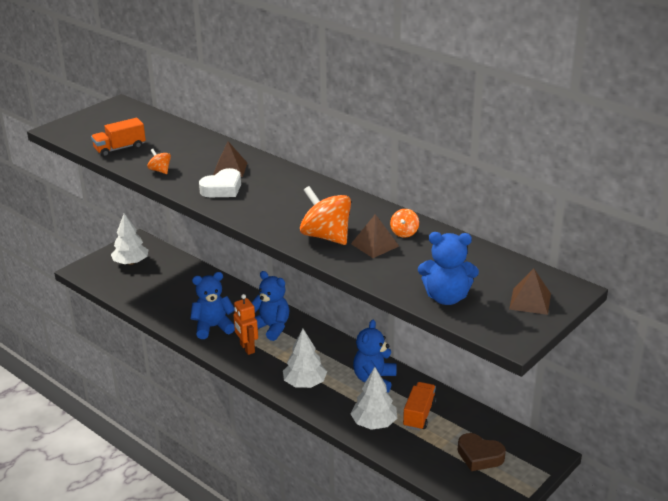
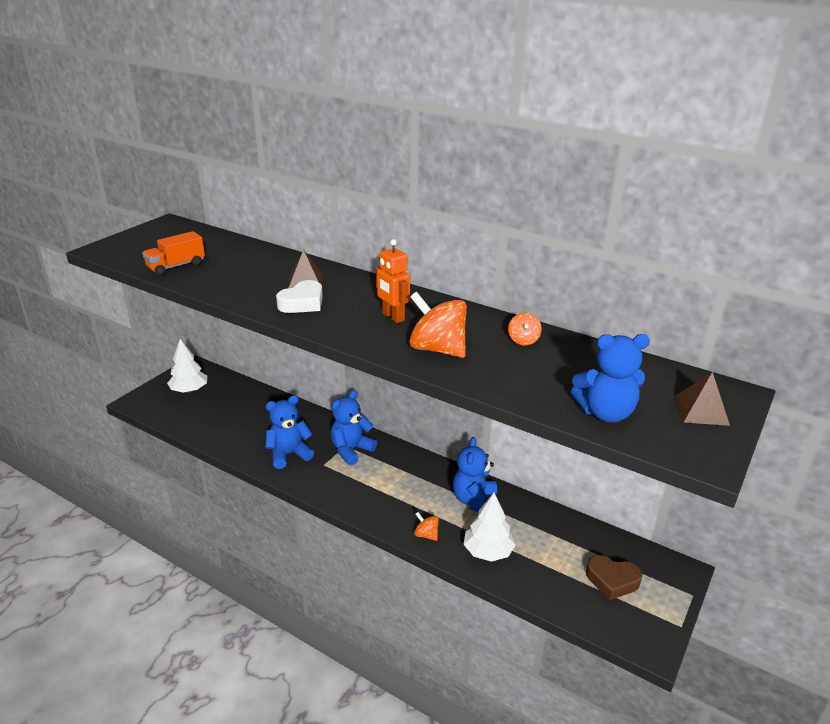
camera: 10 degrees left, 0 degrees up
(160, 170) = (226, 287): orange spinning top -> orange spinning top (426, 535)
(247, 348) = (330, 475): orange robot -> orange robot (393, 317)
(271, 327) = (351, 450): blue teddy bear -> blue teddy bear turned 75 degrees counterclockwise
(304, 383) = (401, 510): white tree -> none
(375, 245) = (496, 355): brown pyramid -> none
(419, 414) = (533, 536): orange truck -> none

